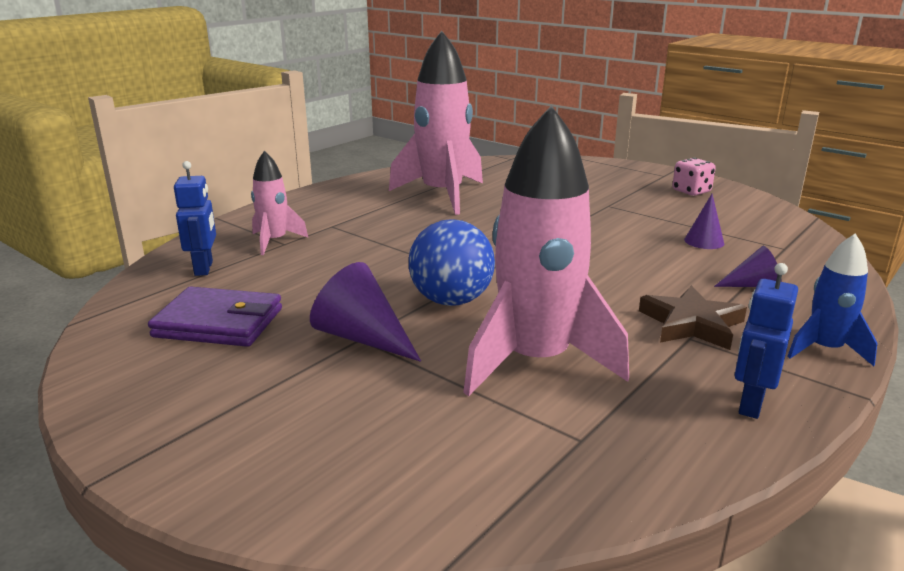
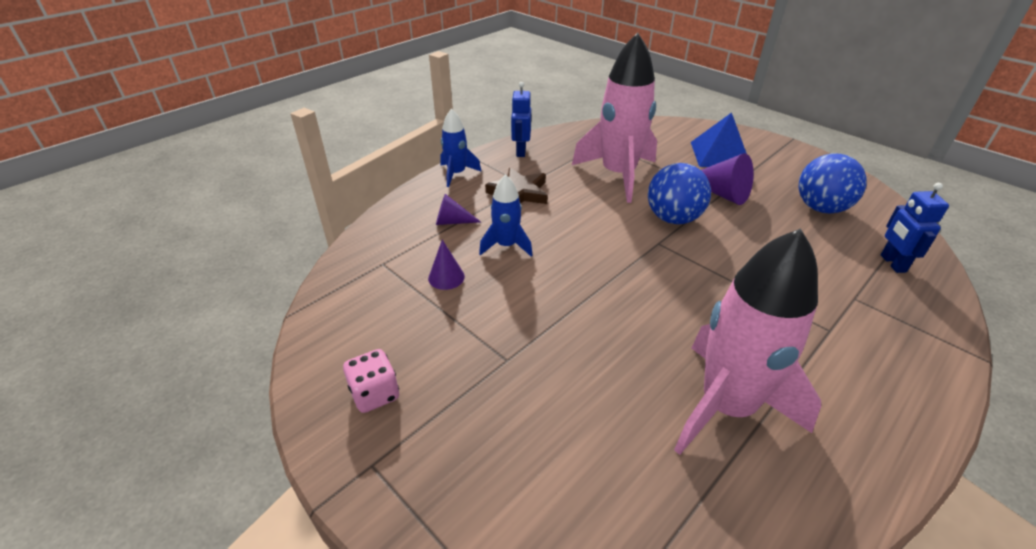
camera: 175 degrees left, 15 degrees up
(219, 323) = (821, 208): purple wallet -> blue ball
(275, 241) = (867, 301): pink rocket -> none
(317, 418) = (720, 154): none -> blue pyramid
(661, 266) = (506, 246): none -> blue rocket
(750, 404) = (520, 151): blue robot -> blue robot turned 150 degrees clockwise

